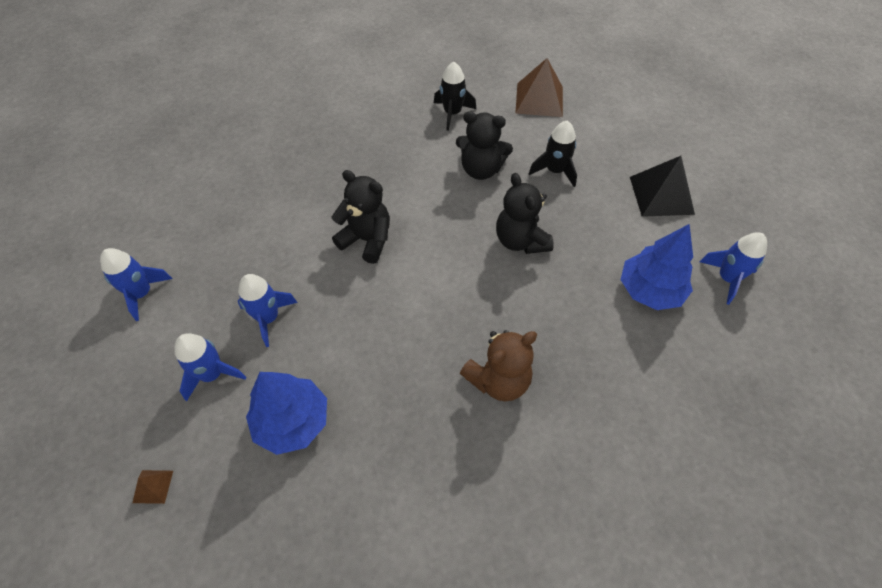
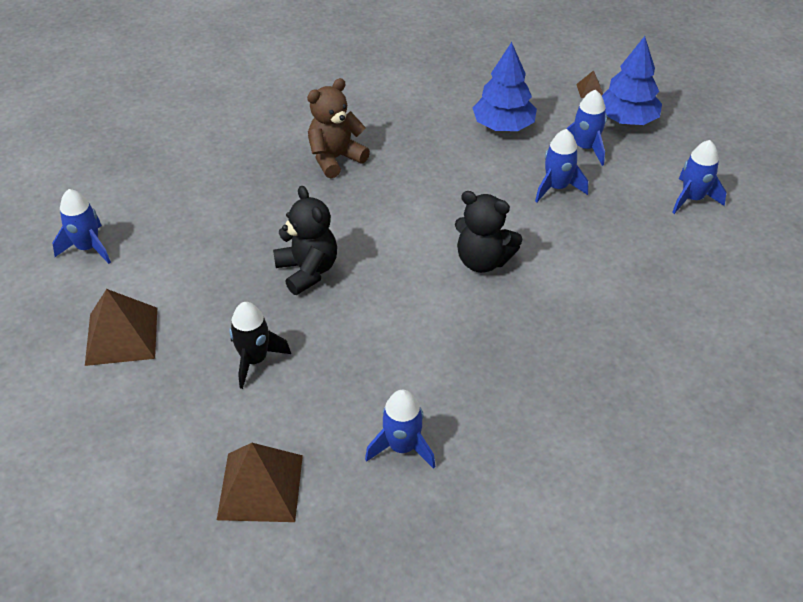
camera: 175 degrees right, 10 degrees down
(452, 113) = (402, 447): black rocket -> blue rocket
(481, 170) = (355, 355): black teddy bear -> none
(650, 290) = (176, 232): blue tree -> blue tree (626, 120)
(661, 195) = (121, 336): black pyramid -> brown pyramid

